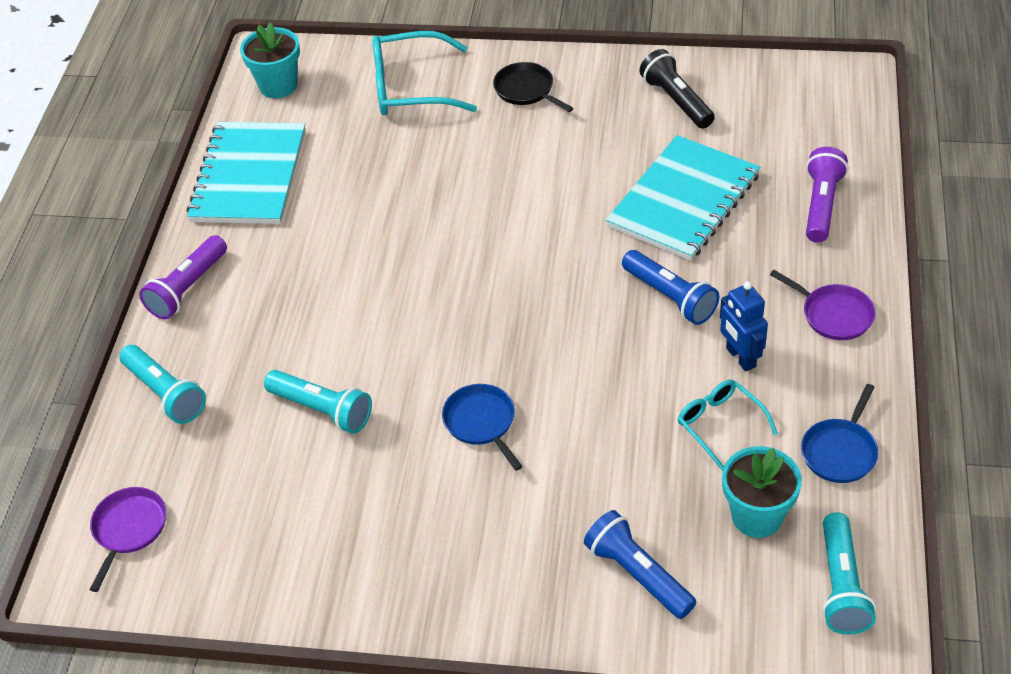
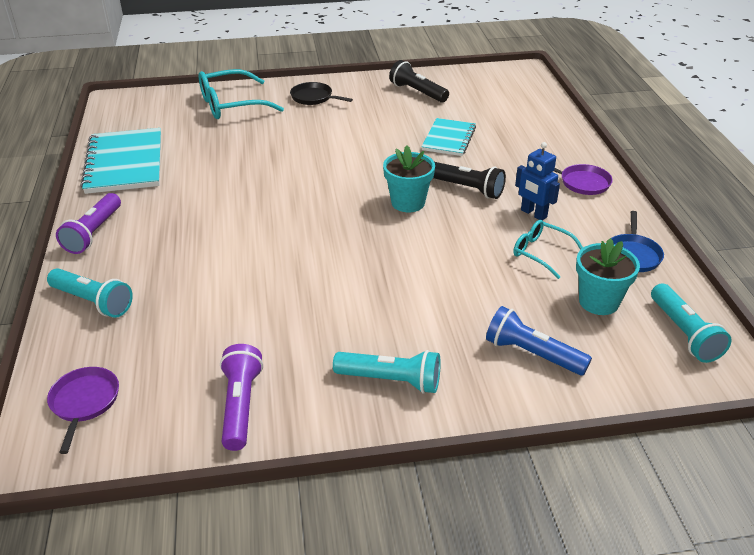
camera: 20 degrees left, 10 degrees down
(278, 85) = (132, 114): turquoise flower pot -> turquoise flower pot (408, 203)
(322, 410) = (232, 291): turquoise flashlight -> turquoise flashlight (391, 380)
(481, 422) = (364, 279): blue pan -> none
(670, 297) = (467, 188): blue flashlight -> black flashlight
(684, 201) = (449, 139): turquoise notebook -> turquoise notebook, size x0.61
(821, 205) = (540, 130): purple flashlight -> purple flashlight (241, 405)

